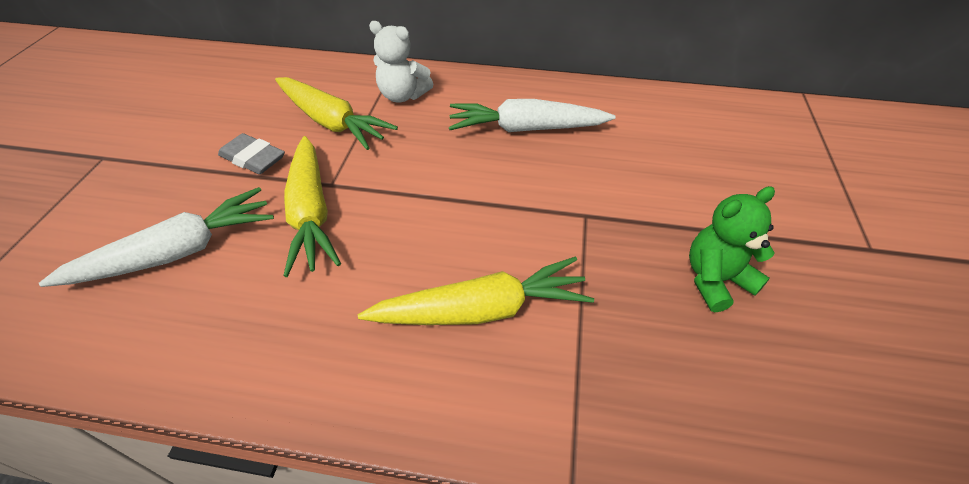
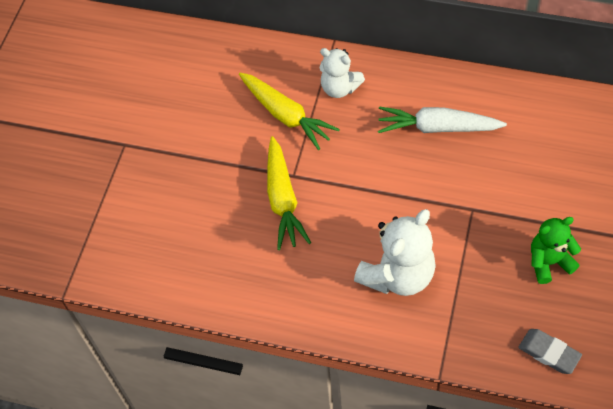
camera: 10 degrees right, 10 degrees up
(178, 252) = (202, 226): white carrot -> none
(253, 158) = (233, 150): grey eraser -> grey eraser (549, 353)
(482, 310) = (398, 275): yellow carrot -> white teddy bear

